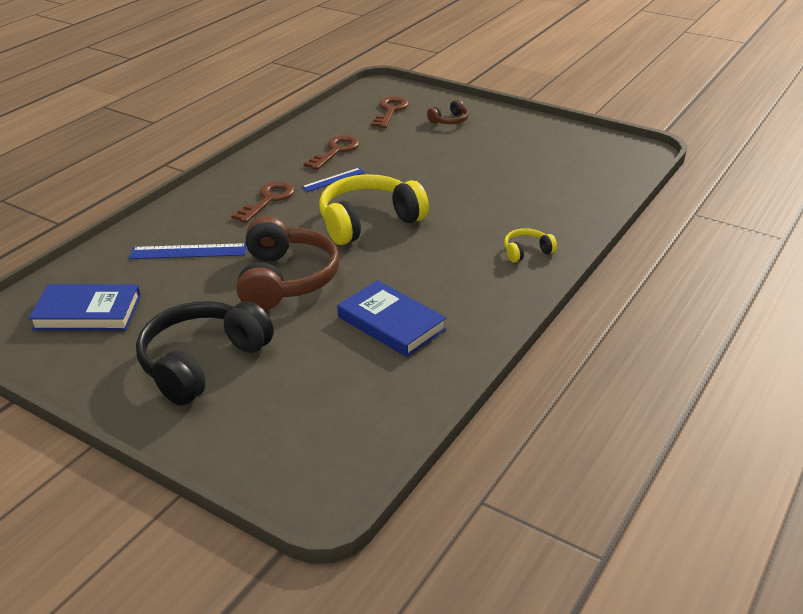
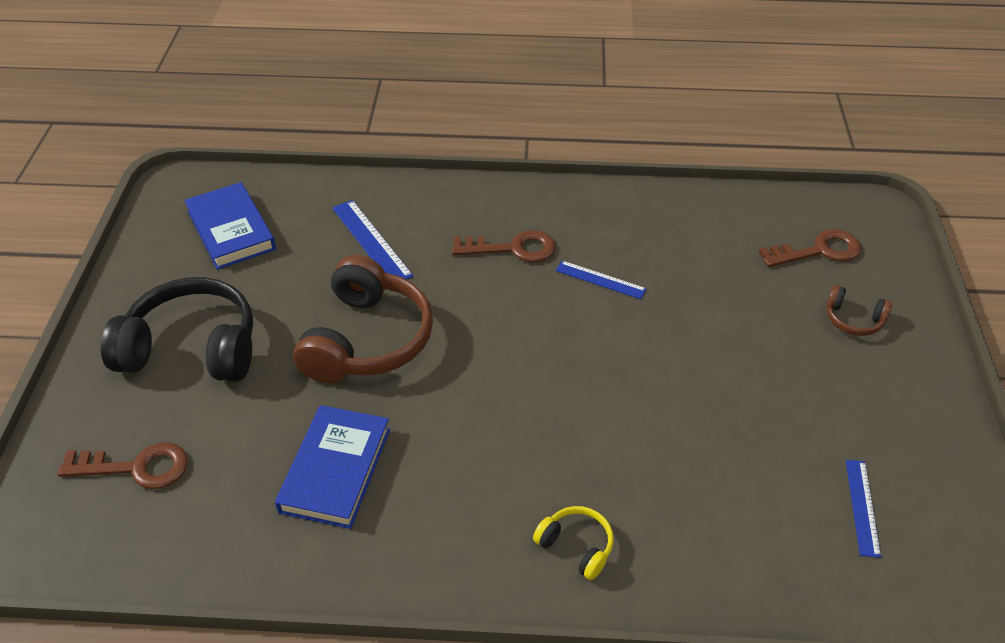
camera: 60 degrees right, 10 degrees up
(286, 279) = (367, 339): brown headphones -> brown headphones turned 45 degrees counterclockwise
(335, 151) = (667, 250): brown key -> brown key (135, 467)
(368, 221) = (531, 354): yellow headphones -> none
(569, 163) = (862, 507): none -> blue ruler

